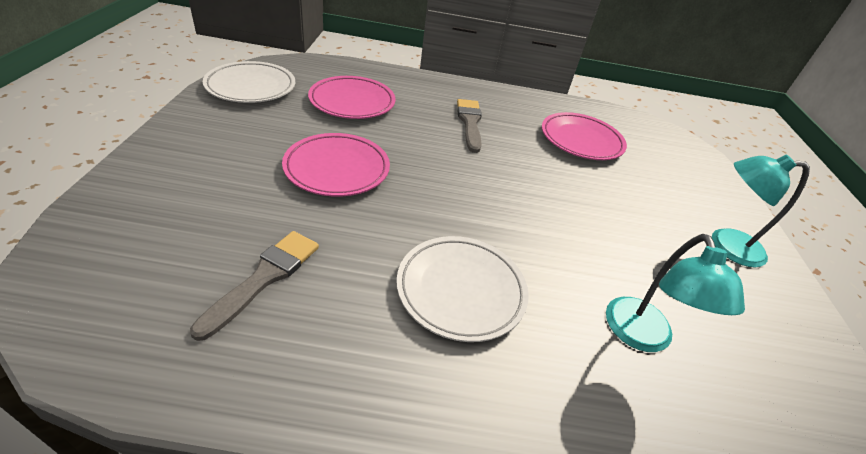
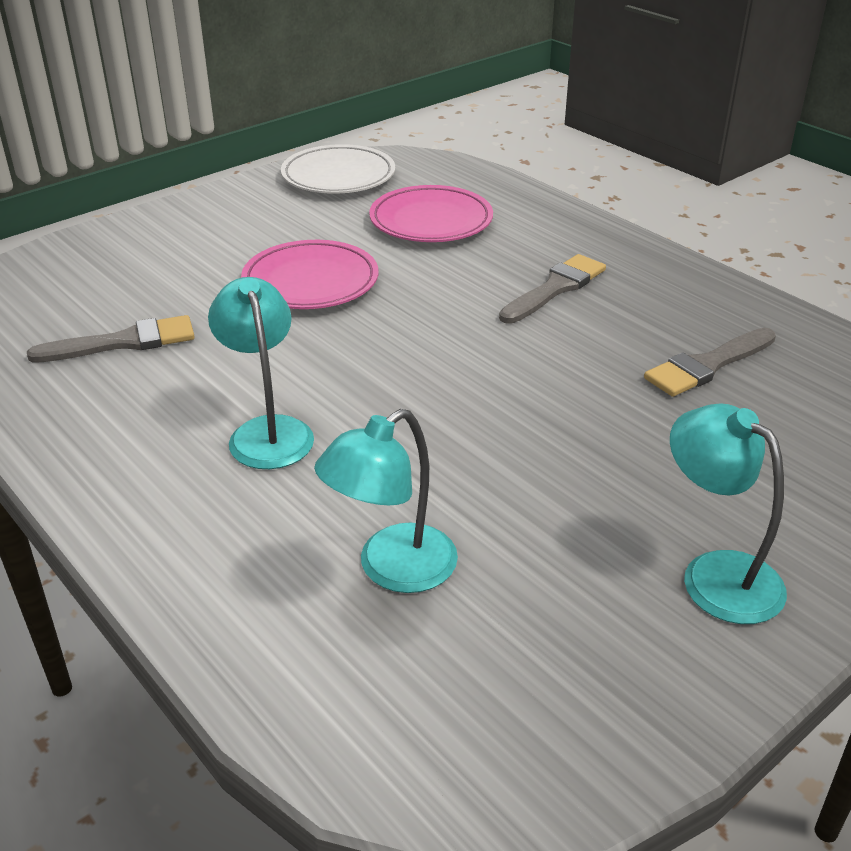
camera: 50 degrees right, 5 degrees down
(461, 290) = (267, 431): white plate -> turquoise lamp
(581, 140) = (707, 365): pink plate -> grey brush

